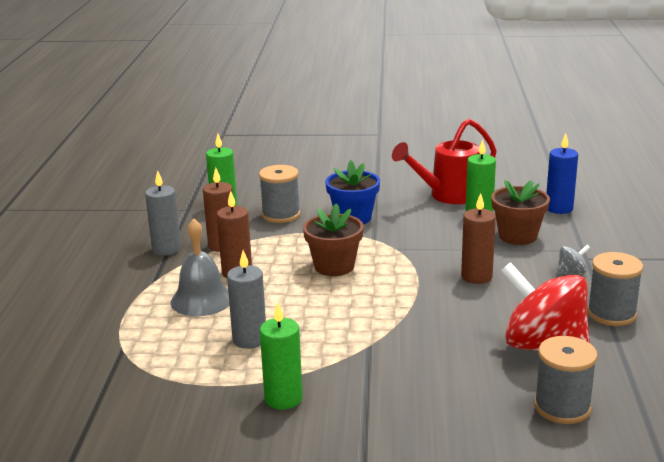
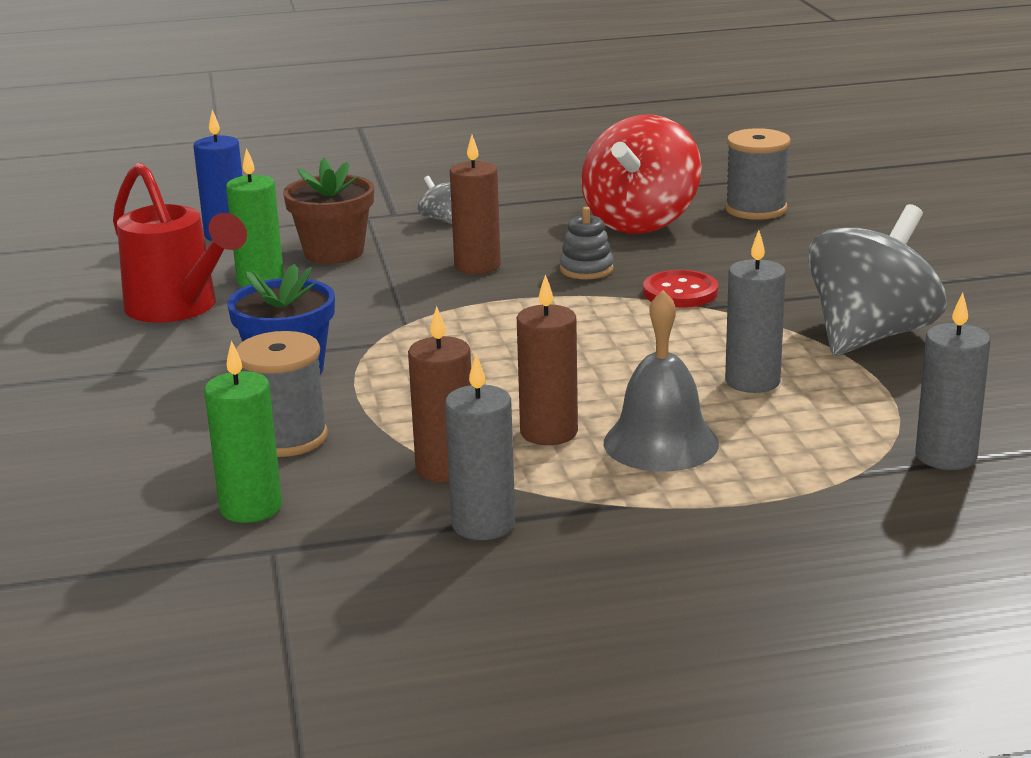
camera: 105 degrees left, 0 degrees up
(113, 381) = (946, 456): none -> grey candle
(283, 398) = (870, 336): green candle -> grey spinning top
(334, 266) = (488, 359): brown flower pot -> none
(398, 340) = (680, 292): none -> red button
(455, 312) = (586, 269): none -> grey stacking toy
(611, 314) = (540, 197): grey spool -> none

